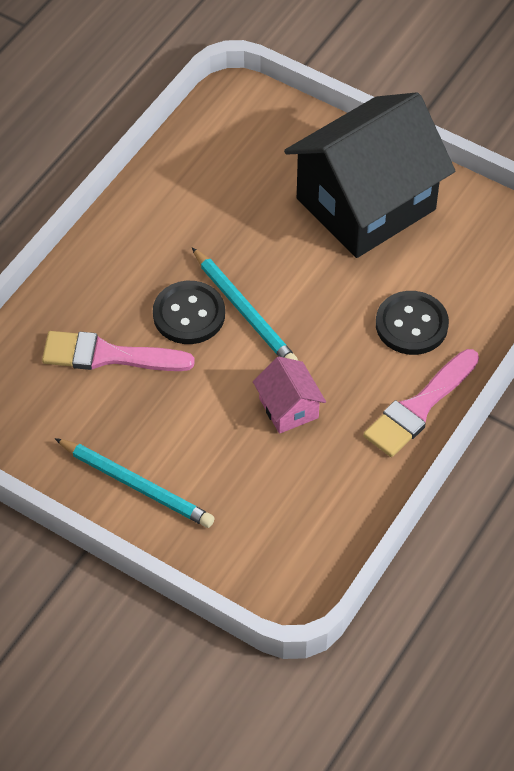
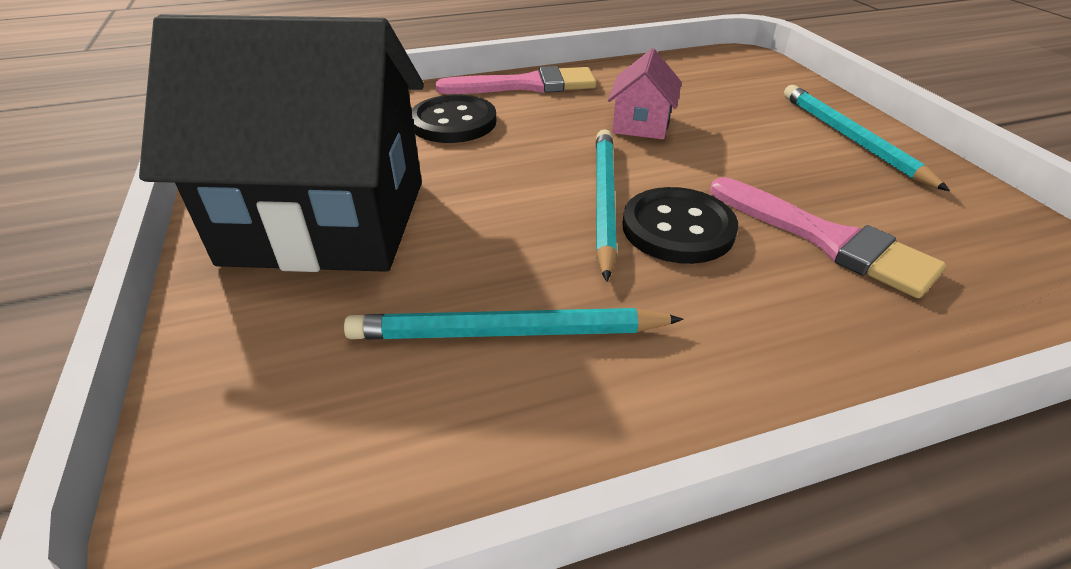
camera: 140 degrees left, 15 degrees down
(213, 205) = (507, 332): none -> turquoise pencil

